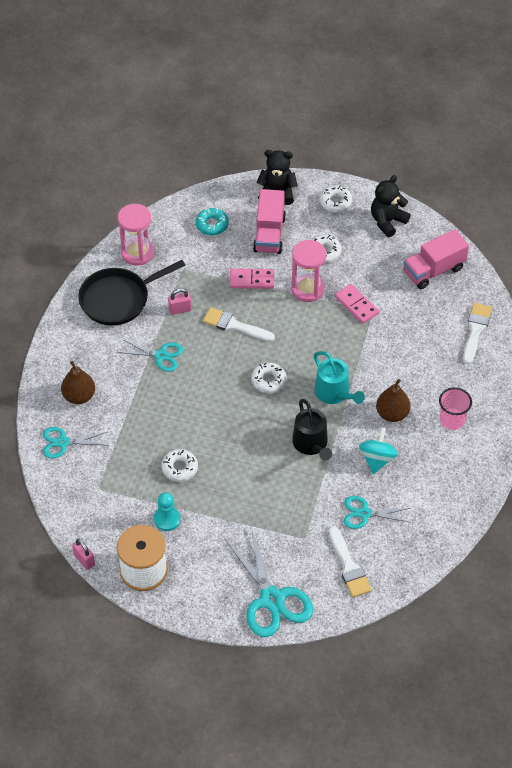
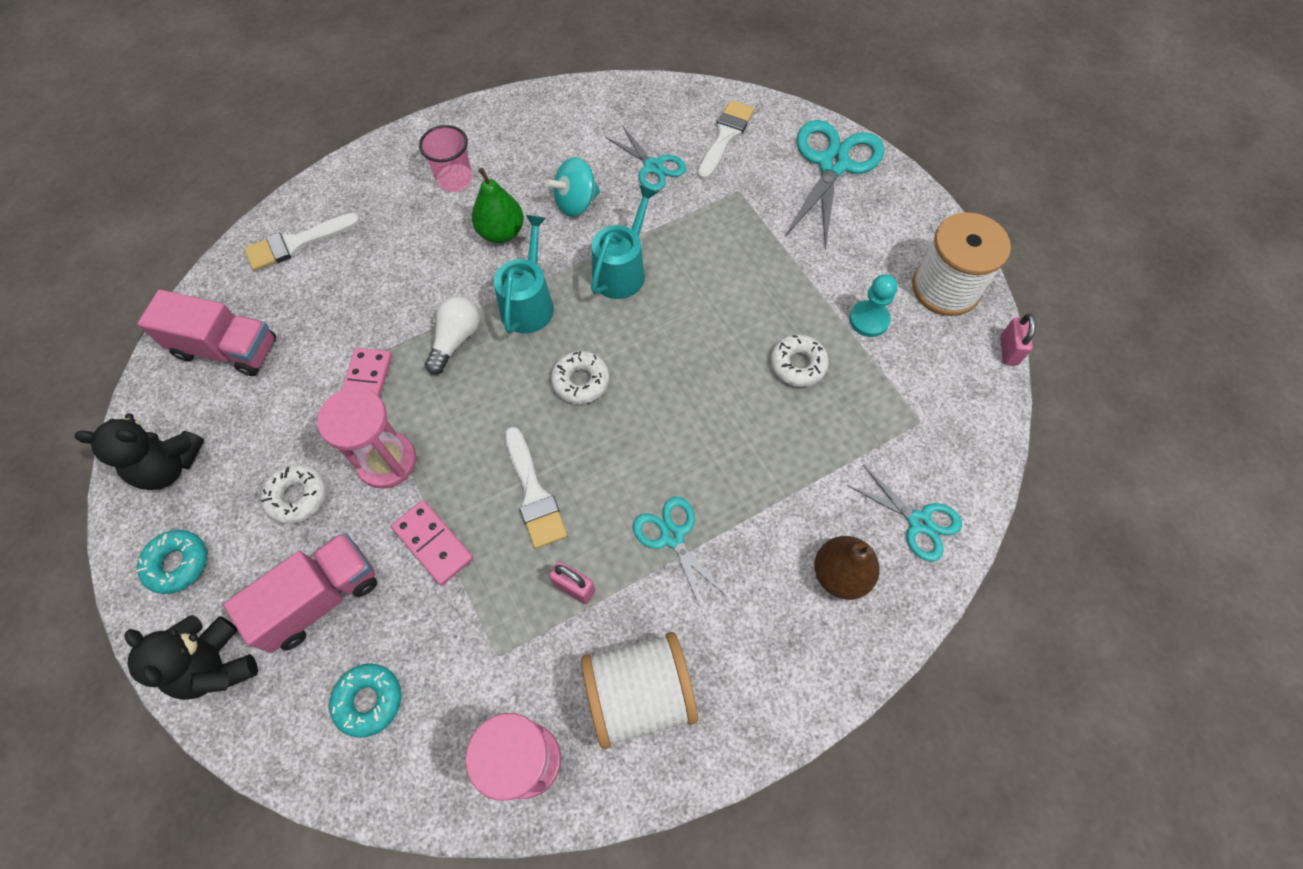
camera: 135 degrees left, 10 degrees up
(118, 299) = (639, 694): black pan -> white spool
(311, 444) = (622, 271): black watering can -> turquoise watering can
(335, 202) = (177, 564): white donut -> turquoise donut
(345, 352) = (456, 340): none -> white light bulb
(392, 414) = (501, 232): brown pear -> green pear

